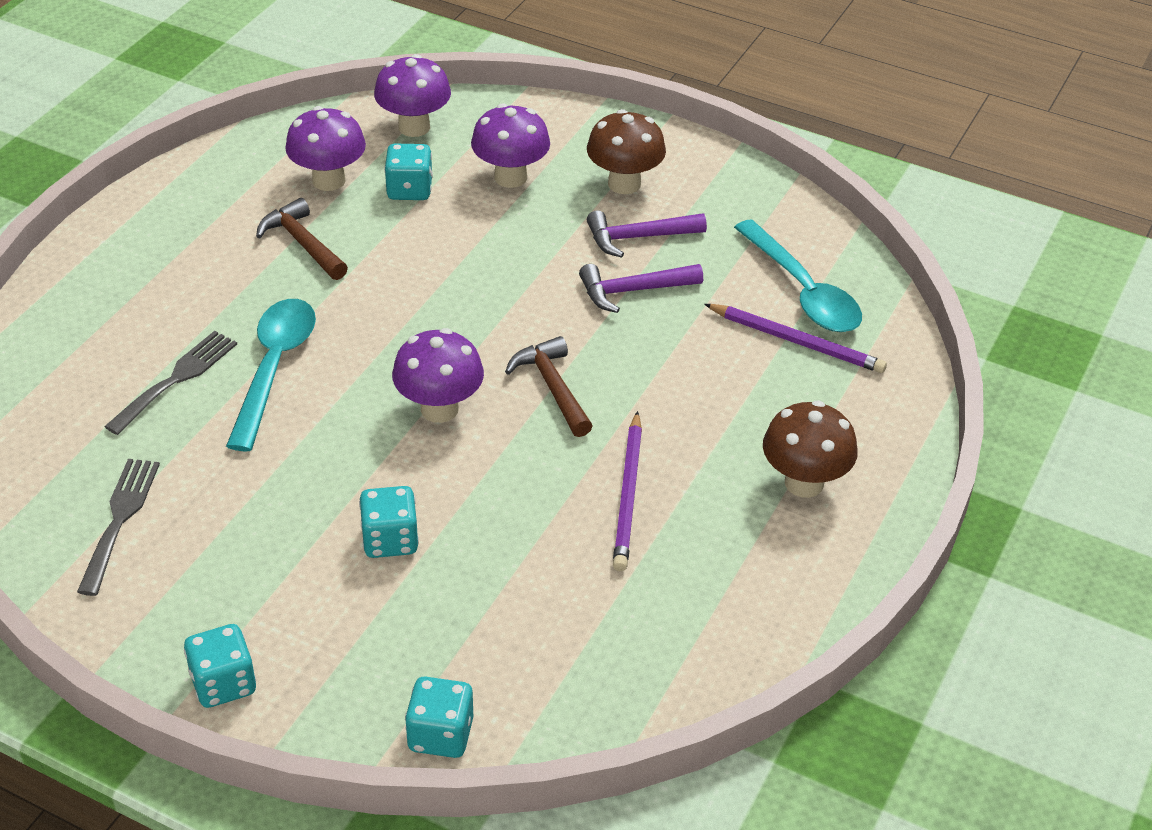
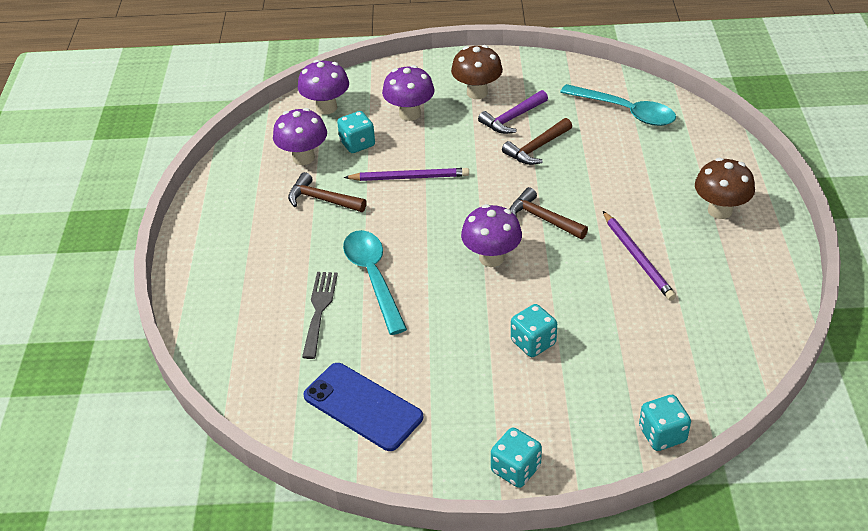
camera: 25 degrees left, 0 degrees up
(120, 519) = (363, 406): grey fork -> blue phone
(633, 291) = (536, 148): purple hammer -> brown hammer
(797, 341) = (647, 139): purple pencil -> purple pencil (409, 177)

